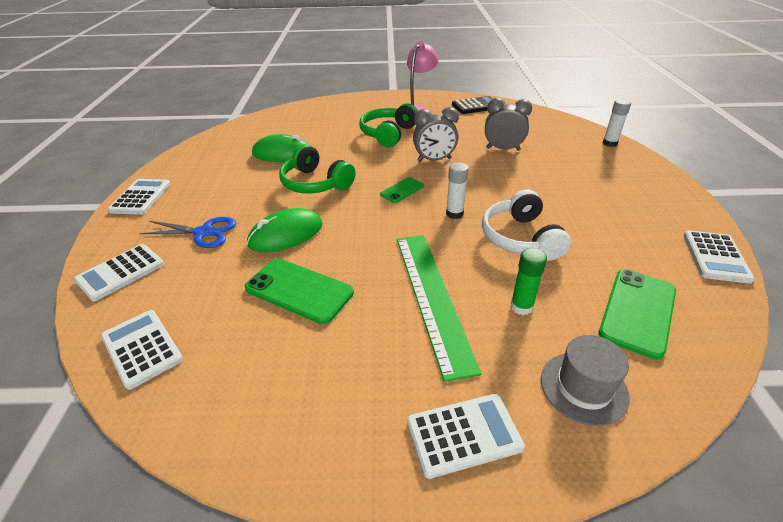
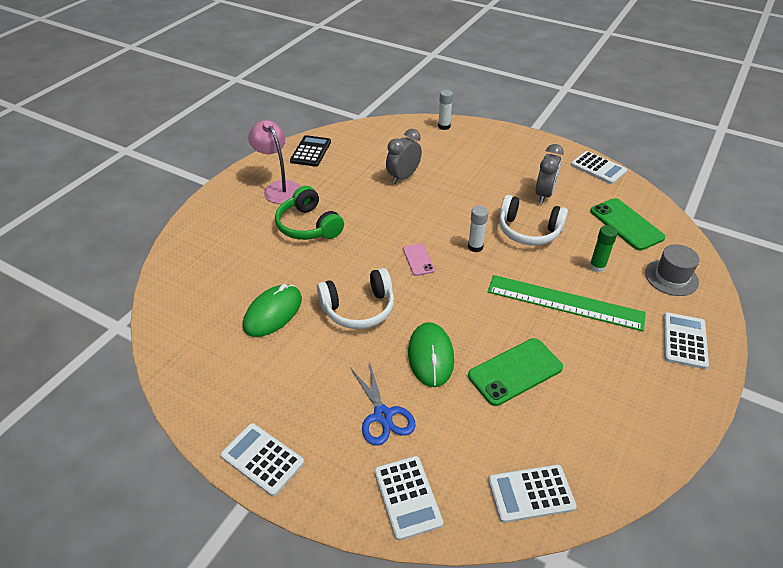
camera: 60 degrees left, 5 degrees up
(204, 232) = (383, 415): blue scissors -> blue scissors turned 120 degrees clockwise
(315, 183) = (358, 308): green headphones -> white headphones
(402, 190) = (418, 259): green phone -> pink phone
(434, 160) = (385, 220): grey clock -> grey clock (544, 194)

